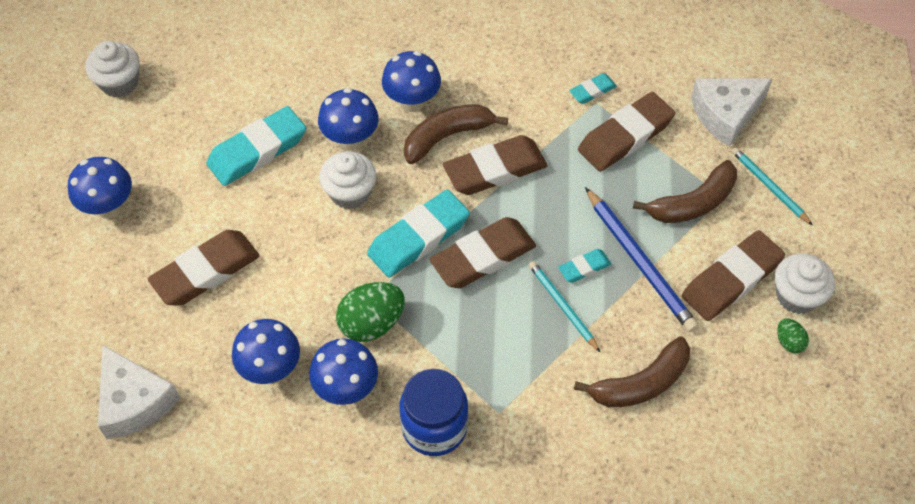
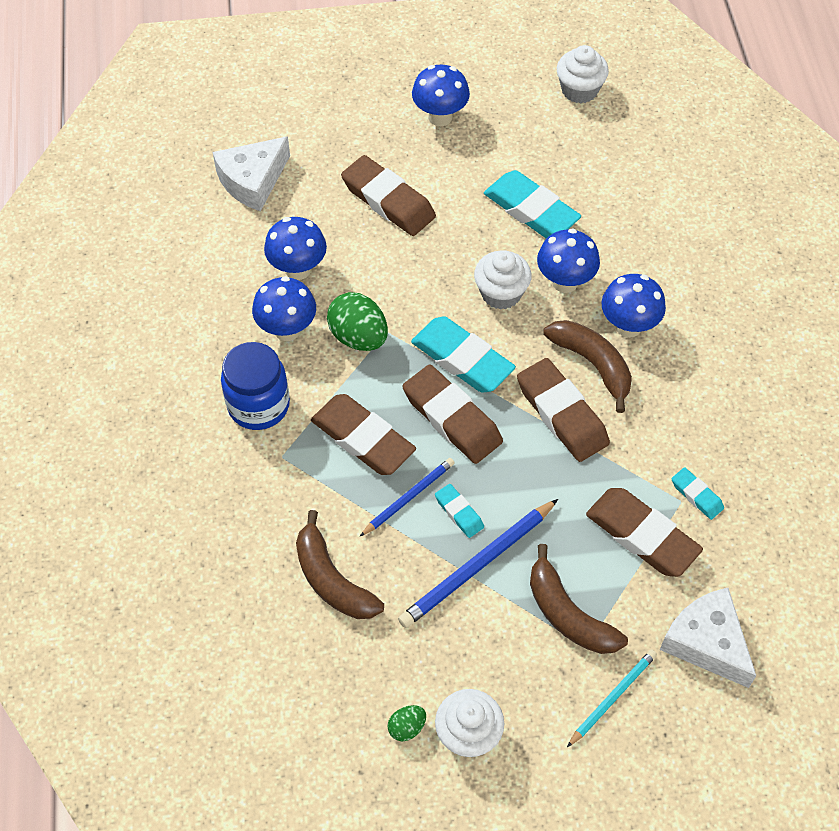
camera: 80 degrees right, 0 degrees up
(562, 306) = (408, 497): turquoise pencil -> blue pencil
(731, 279) = (475, 662): brown eraser -> brown eraser (363, 439)

